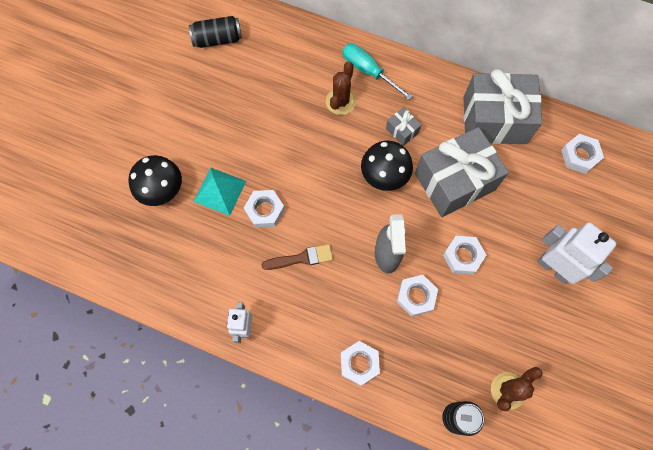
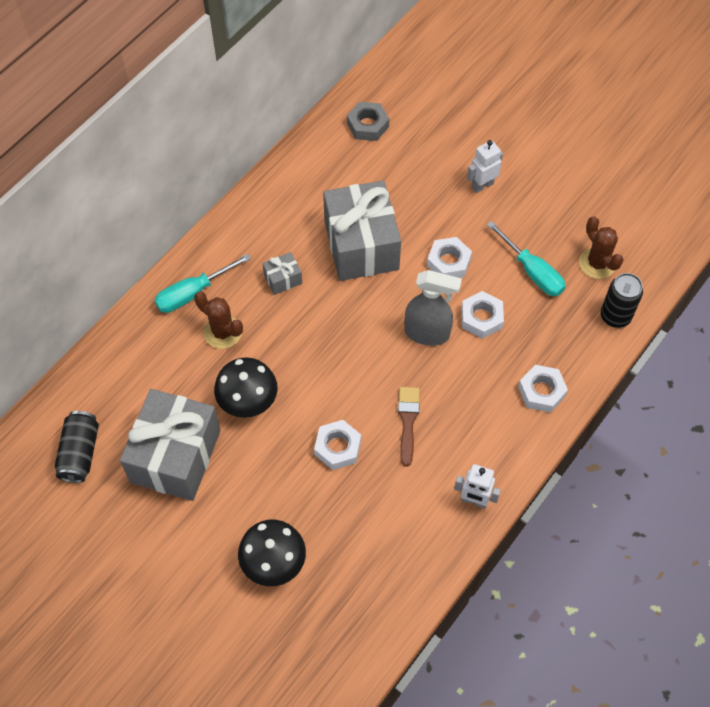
camera: 75 degrees left, 10 degrees down
(220, 191) = (297, 493): turquoise pyramid -> none
(384, 175) = (332, 311): black mushroom -> black mushroom (248, 401)
(478, 331) = (532, 271): none -> turquoise screwdriver
(494, 120) = (300, 187): grey gift -> grey gift (175, 456)
(554, 268) = (482, 185): white robot -> white robot, size x0.59
(579, 156) = (368, 125): white nut -> grey nut

